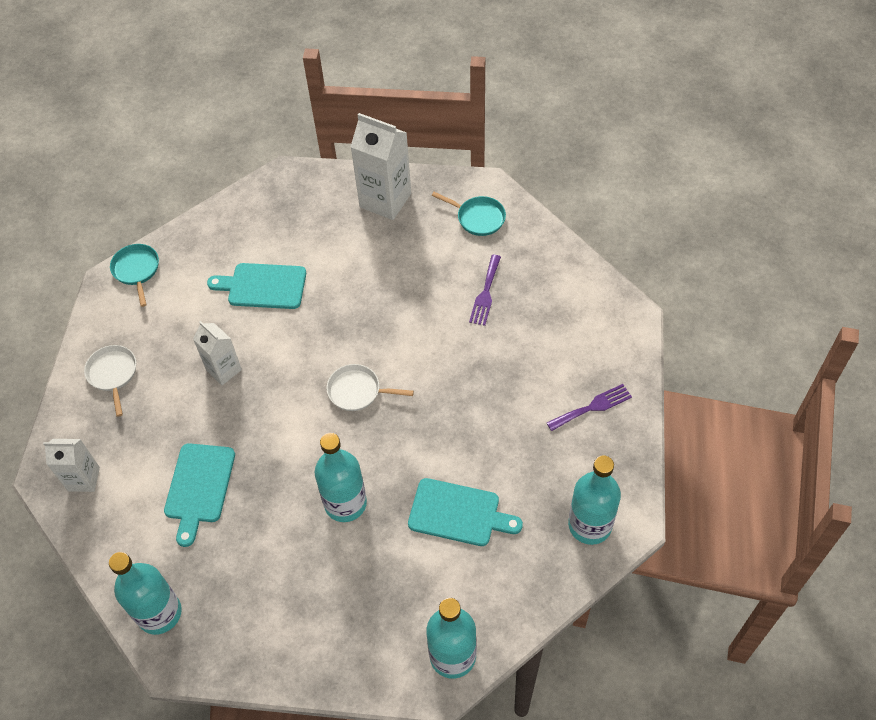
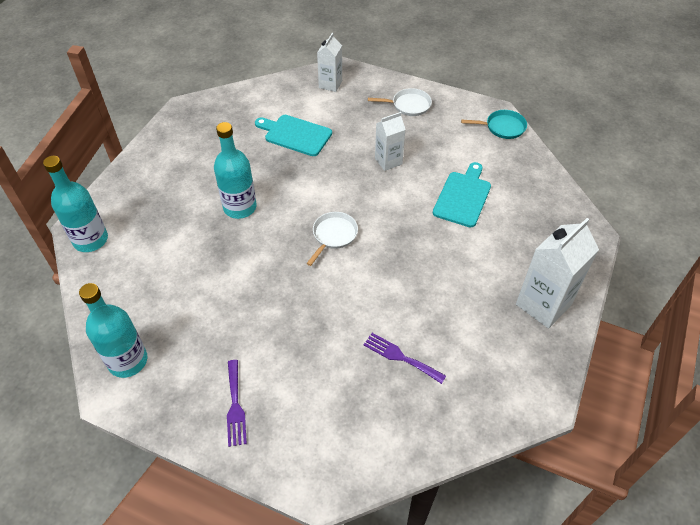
camera: 105 degrees right, 5 degrees down
(159, 613) = (217, 106): turquoise bottle -> none
(458, 513) = (192, 273): turquoise cutting board -> none
(478, 218) = (500, 380): turquoise pan -> none

